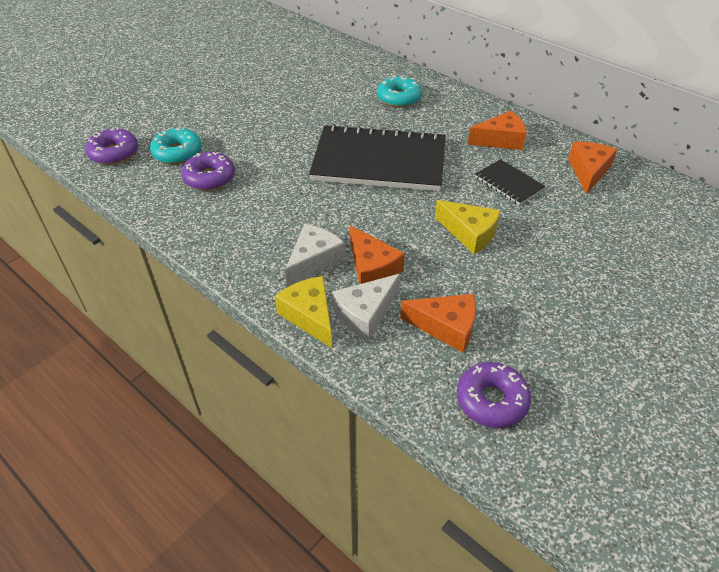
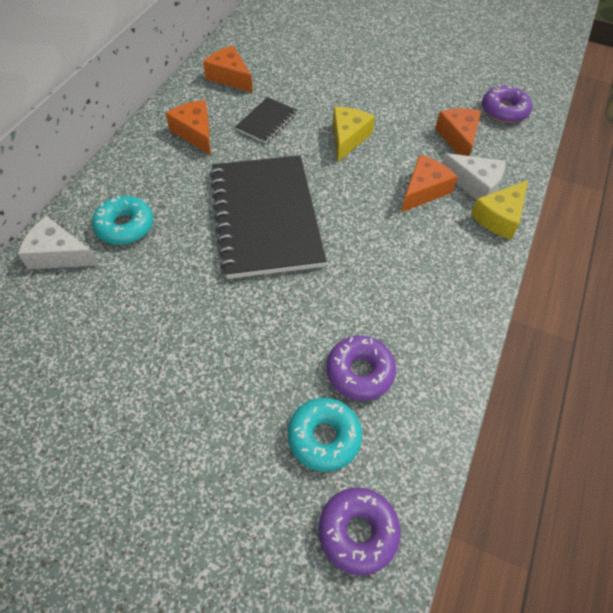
camera: 110 degrees left, 10 degrees up
(314, 261) = (438, 232): white cheese -> white cheese (58, 254)
(588, 171) = (230, 77): orange cheese -> orange cheese turned 45 degrees clockwise

